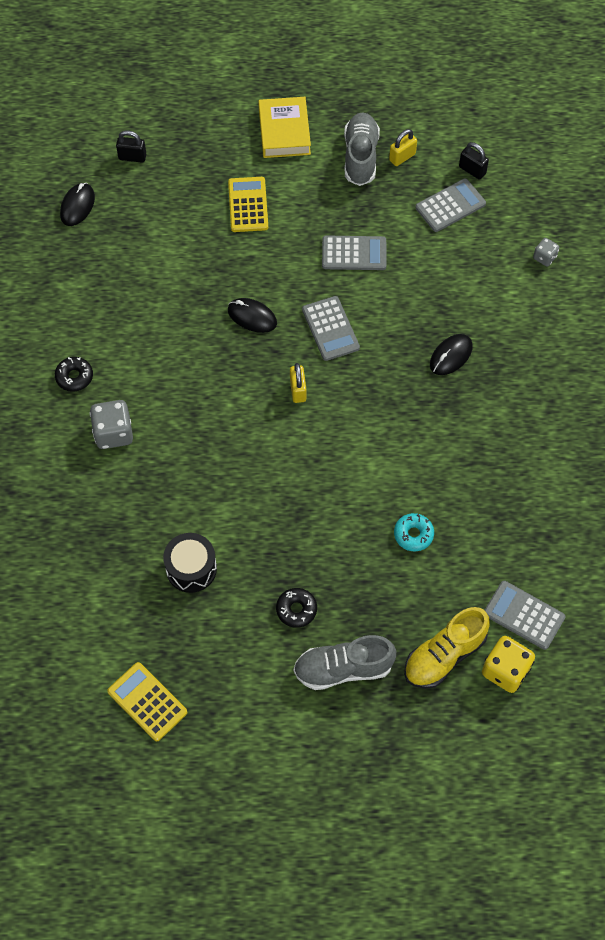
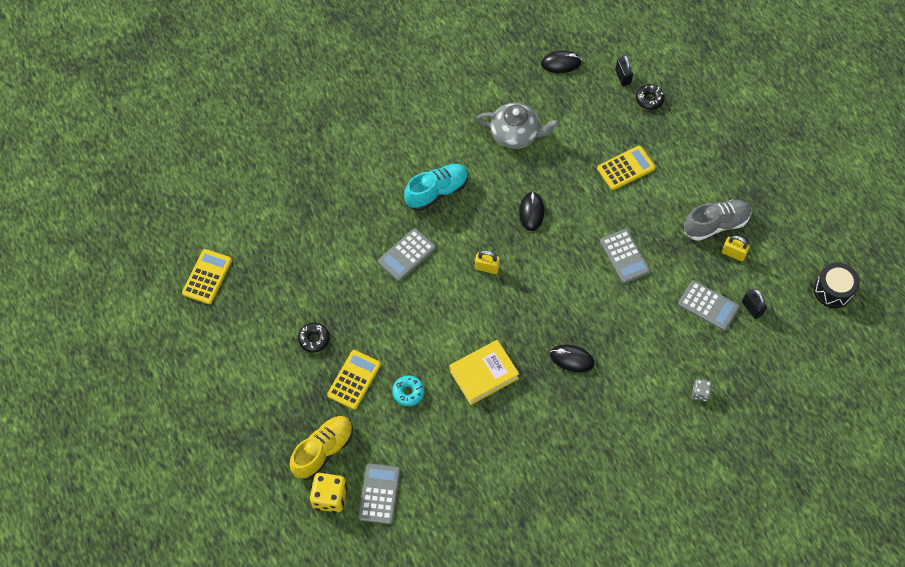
camera: 65 degrees right, 0 degrees up
(74, 377) = (423, 125): black donut -> black donut (649, 99)
(113, 433) = (392, 168): grey dice -> none
(143, 289) = (515, 134): none -> grey teapot
(172, 400) = (437, 192): none -> turquoise shoe
(191, 569) = (314, 260): black drum -> black drum (833, 290)
(284, 132) = (706, 164): yellow book -> yellow book (483, 374)
(298, 390) = (487, 268): yellow padlock -> yellow padlock turned 45 degrees clockwise
(330, 329) = (550, 267): grey calculator -> grey calculator (406, 255)
(343, 668) = (283, 388): grey shoe -> none
(370, 586) = (354, 380): none -> yellow calculator
(444, 655) = (323, 451): yellow shoe -> yellow shoe turned 105 degrees clockwise
(472, 170) = (752, 308): black padlock -> black padlock turned 45 degrees counterclockwise

